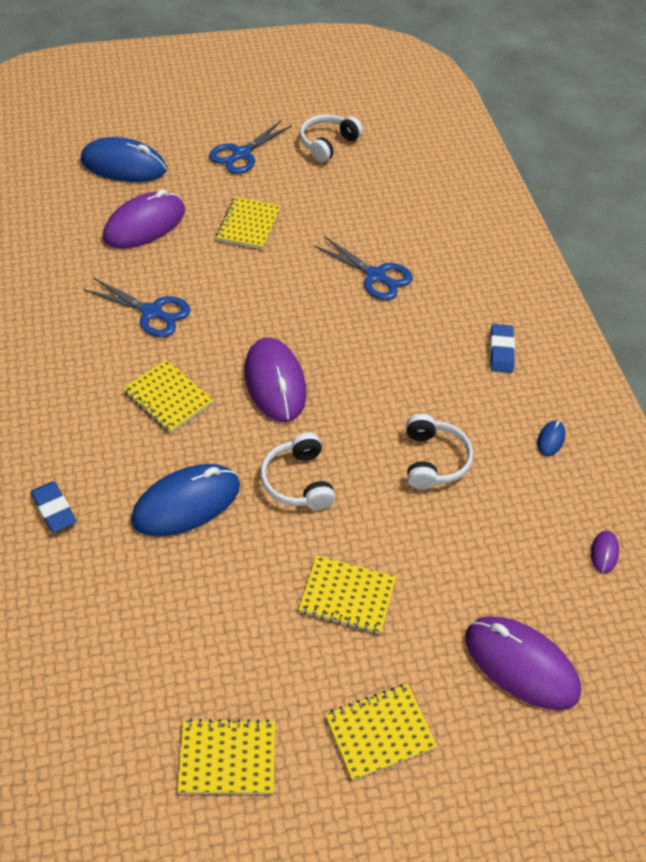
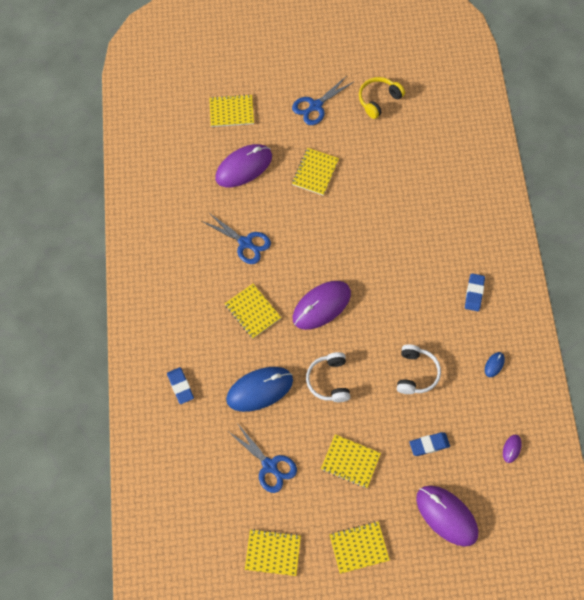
camera: 10 degrees right, 15 degrees up
(124, 165) = (231, 112): blue mouse -> yellow notebook
(275, 383) = (321, 306): purple mouse -> purple mouse turned 60 degrees clockwise
(327, 144) = (378, 100): white headphones -> yellow headphones
(375, 276) = (398, 223): blue scissors -> blue scissors (269, 466)
(472, 559) = (429, 445): none -> blue eraser

